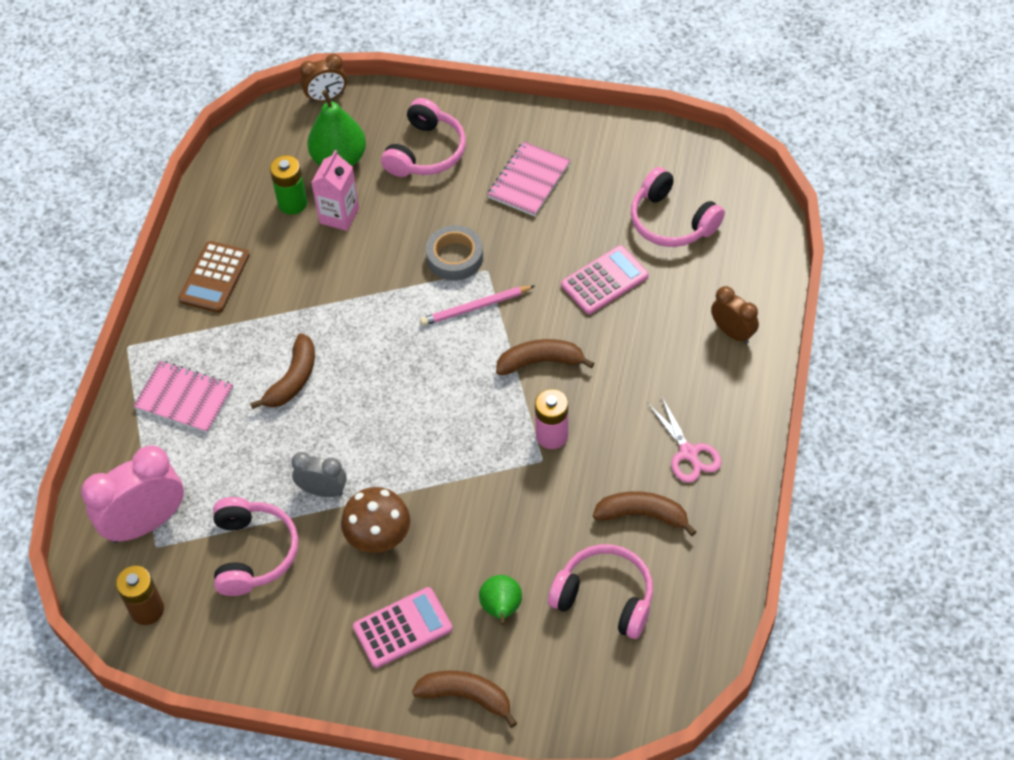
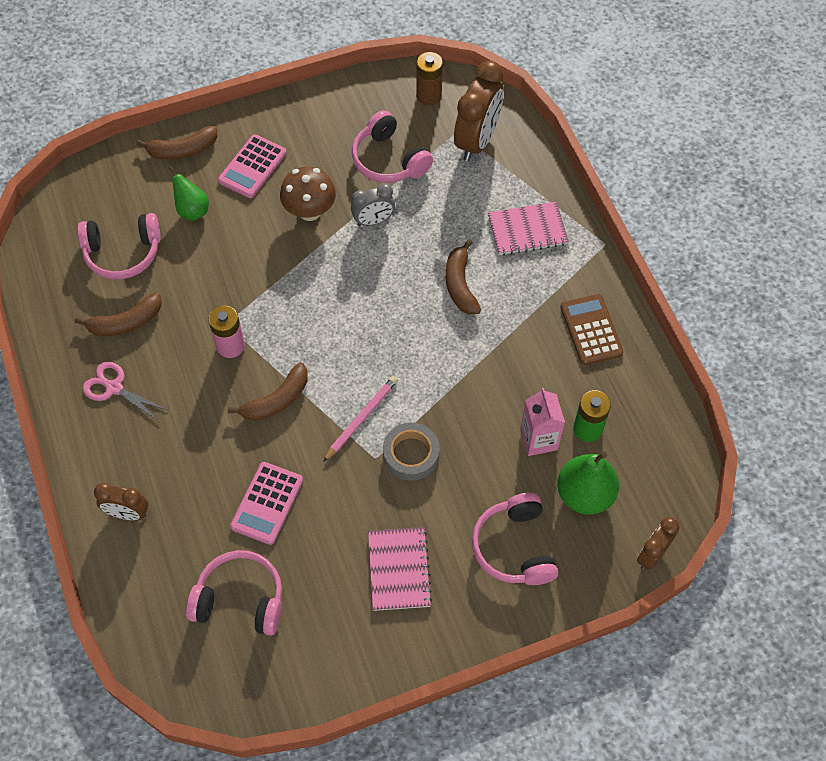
camera: 145 degrees right, 5 degrees up
(146, 523) = (477, 141): pink clock -> brown clock

